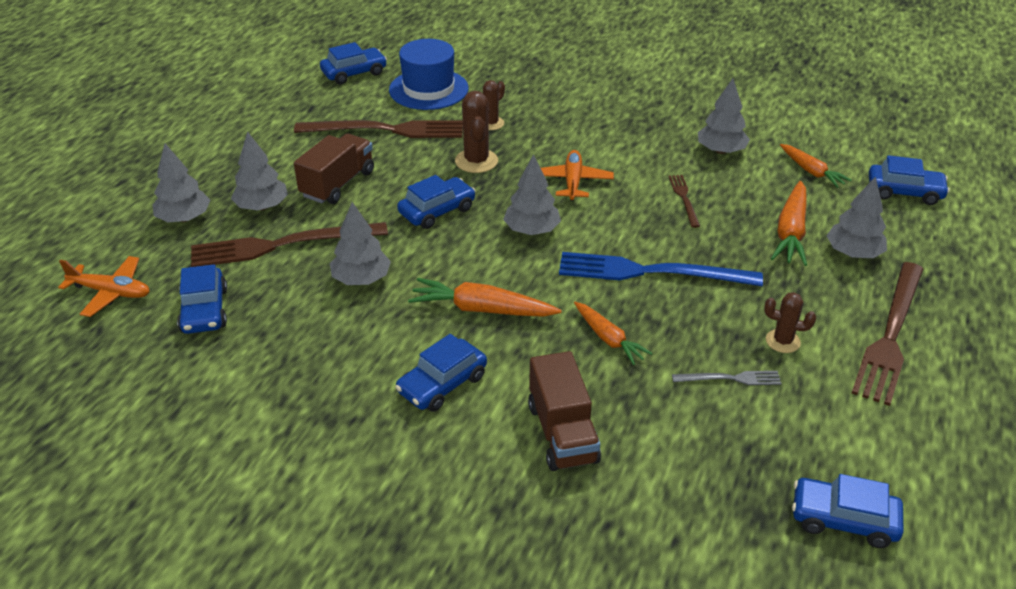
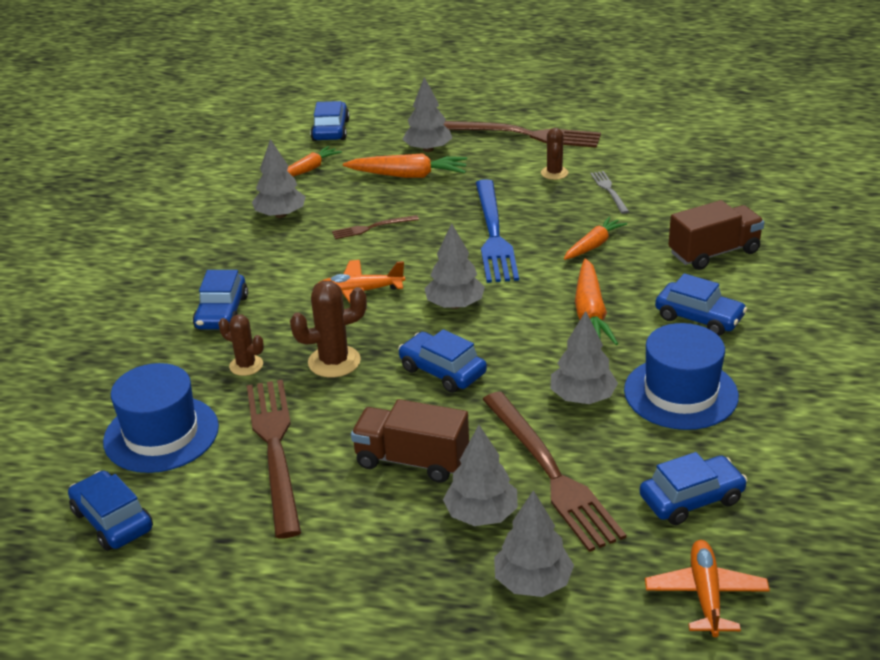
camera: 100 degrees left, 5 degrees down
(334, 339) = (680, 393): none -> blue hat
(843, 520) = (715, 147): blue car -> blue car (222, 312)

